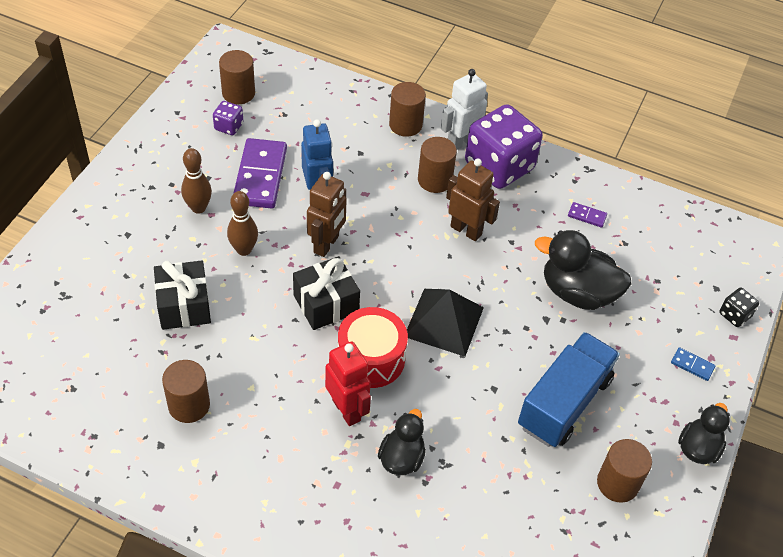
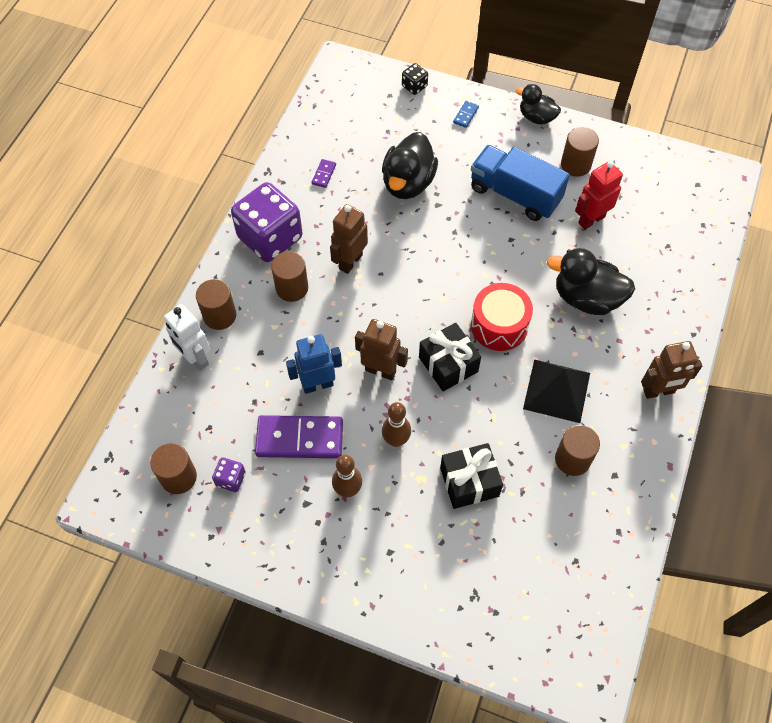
camera: 90 degrees left, 10 degrees up
(258, 516) = (658, 391): none -> brown robot
(347, 410) = (552, 339): red robot -> red robot (591, 219)
(401, 458) = (586, 298): black duck -> black duck, size x1.62
(444, 321) = (452, 275): black pyramid -> black pyramid (556, 390)
(460, 142) = (241, 269): white robot -> white robot (195, 358)

